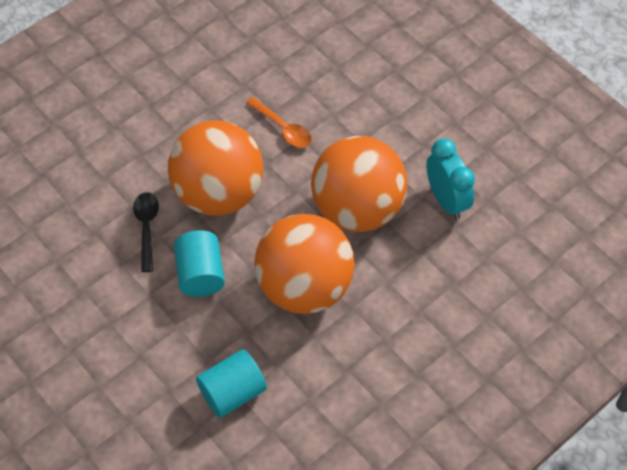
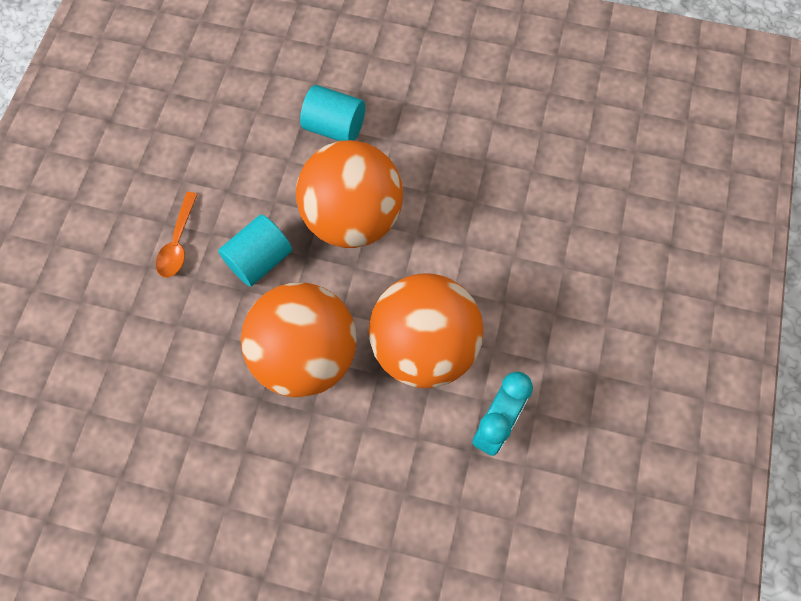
camera: 55 degrees right, 10 degrees up
(146, 227) = (276, 186): black spoon -> none
(232, 392) = (158, 366): turquoise cylinder -> turquoise cylinder (334, 127)
(283, 128) = (464, 224): orange spoon -> orange spoon (178, 243)

